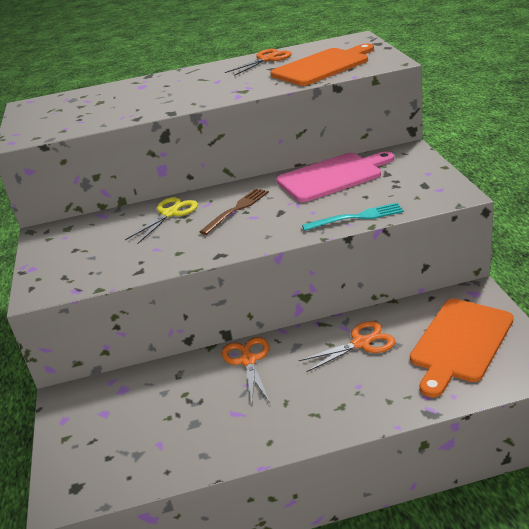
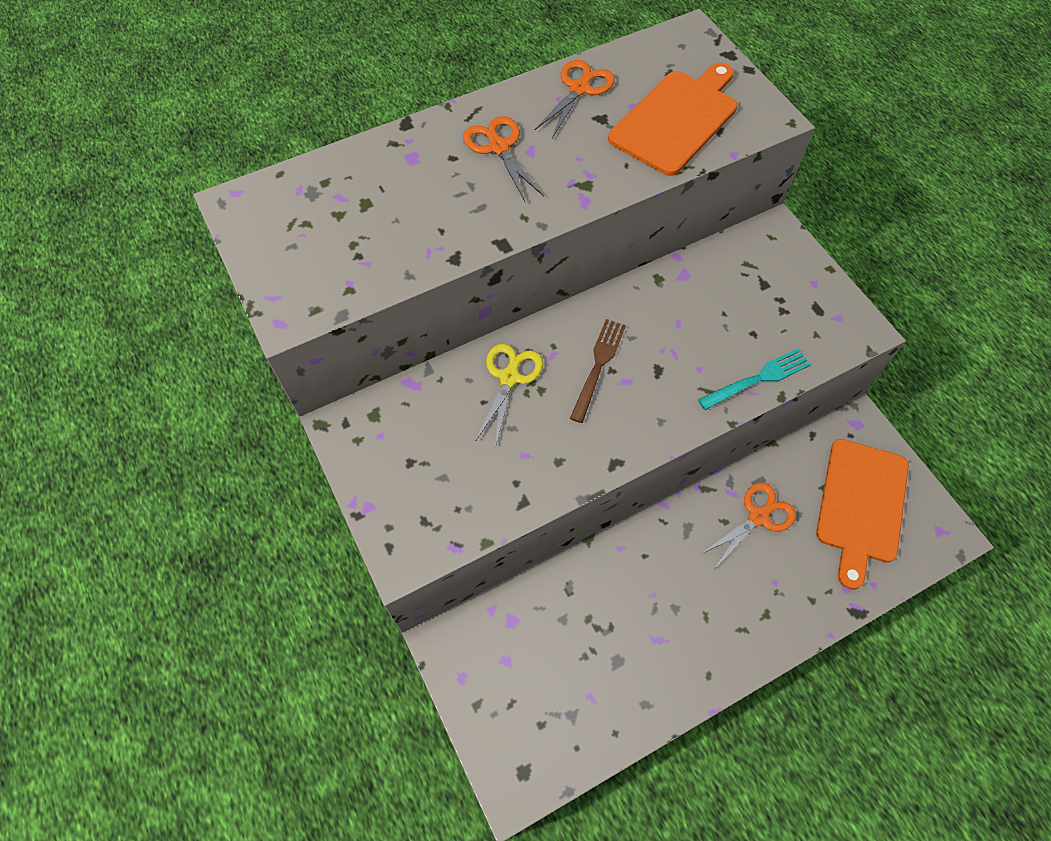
camera: 20 degrees left, 30 degrees up
(248, 360) = (642, 558): orange scissors -> orange scissors (499, 147)
(333, 176) = (698, 290): pink cutting board -> none

